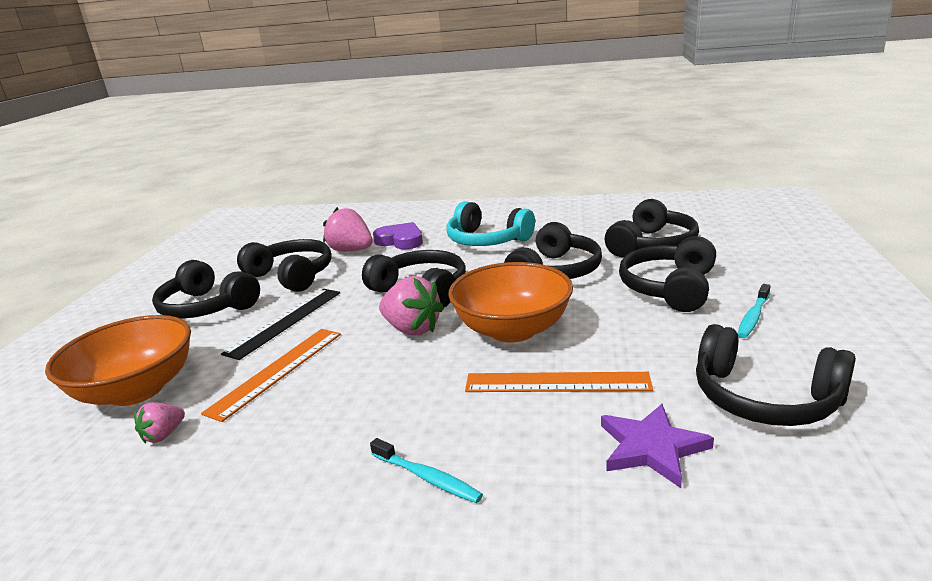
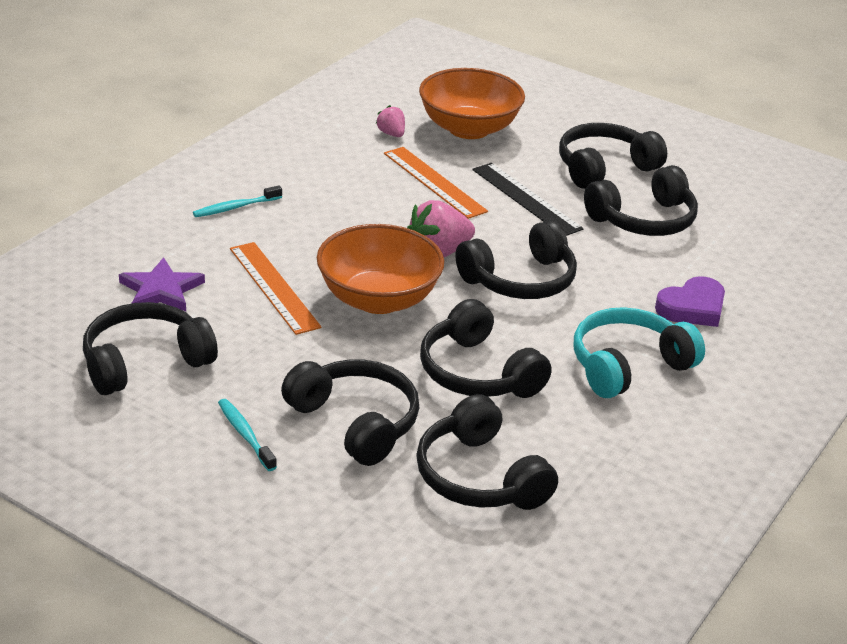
camera: 110 degrees right, 10 degrees up
(351, 250) = (689, 268): pink strawberry -> none
(557, 382) = (274, 287): orange ruler -> orange ruler turned 60 degrees counterclockwise

